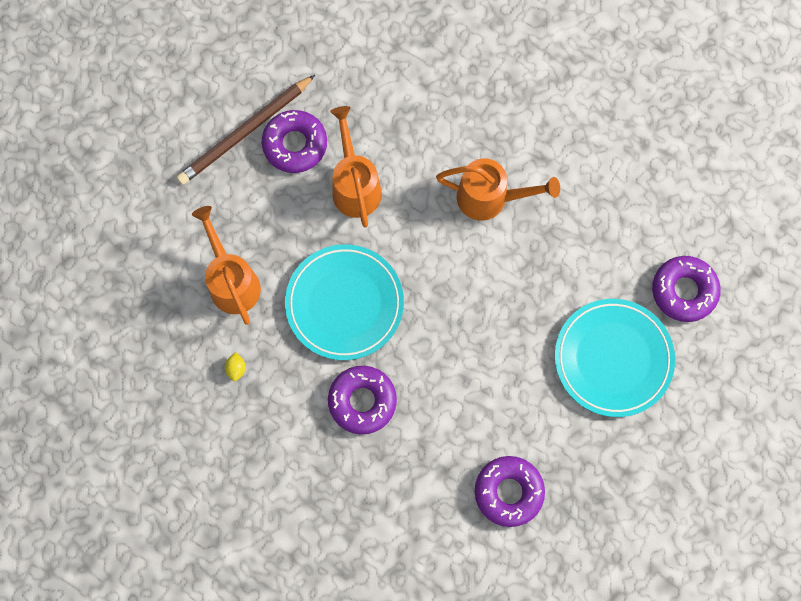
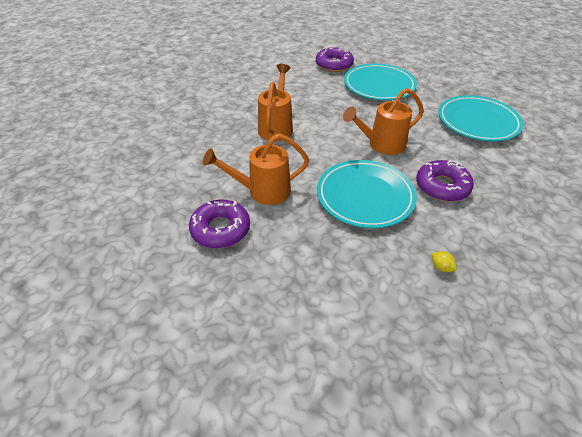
camera: 90 degrees left, 30 degrees down
(232, 281) = (356, 273): orange watering can -> orange watering can (382, 145)
(236, 368) = (441, 267): yellow lemon -> yellow lemon turned 45 degrees clockwise
(245, 132) = (202, 266): brown pencil -> none
(508, 492) = (477, 122): purple donut -> turquoise plate

